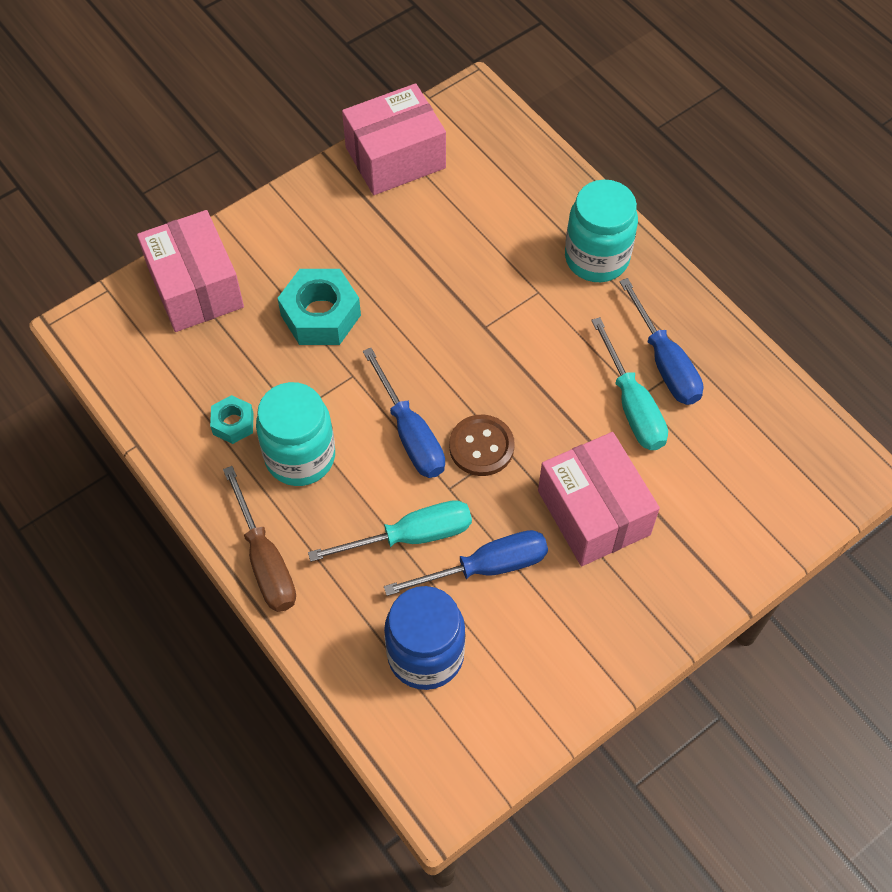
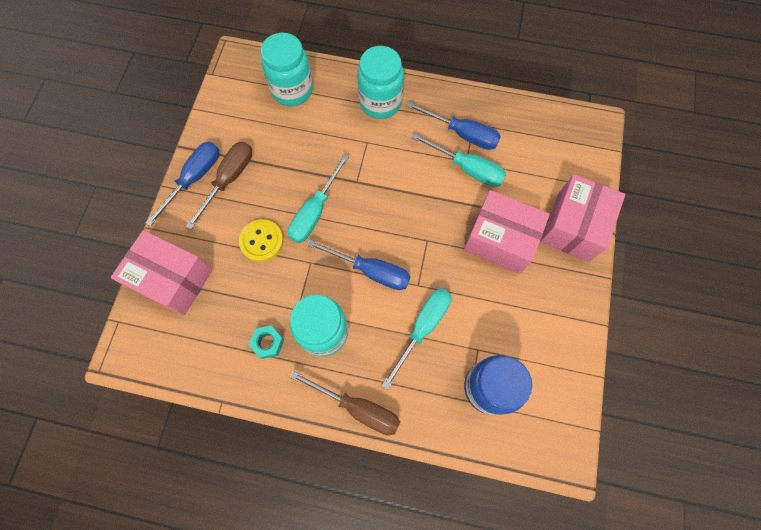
camera: 40 degrees left, 10 degrees up
(321, 315) = (261, 241): turquoise nut -> yellow button
(344, 226) = (229, 180): none -> brown screwdriver
(395, 157) = (223, 121): pink box -> pink box (573, 226)
(407, 326) = (315, 212): none -> turquoise screwdriver
(481, 447) = (414, 249): brown button -> none
(486, 567) = (475, 313): blue screwdriver -> blue screwdriver (194, 179)
(504, 175) = (292, 90): none -> turquoise jar

